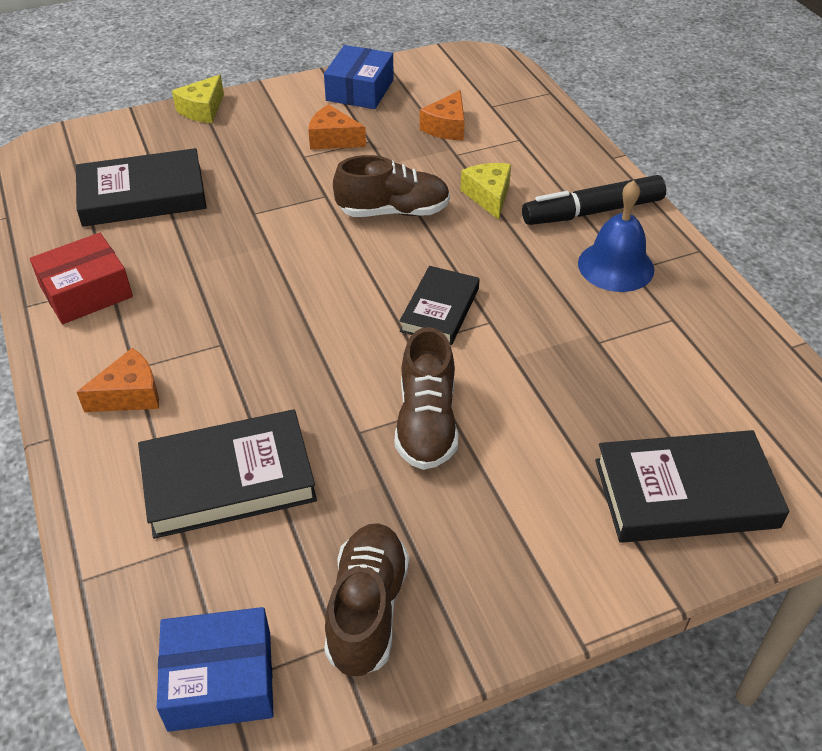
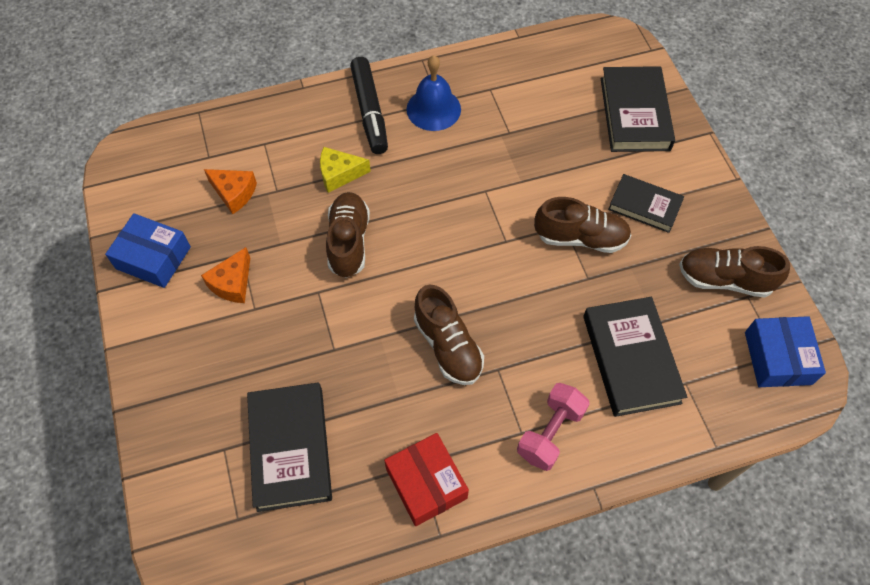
camera: 85 degrees left, 15 degrees up
(130, 394) = (550, 433): orange cheese -> pink dumbbell
(202, 110) = (151, 402): yellow cheese -> none
(255, 299) = (448, 346): none -> brown shoe
(440, 310) = (470, 220): black book -> black book (644, 206)

